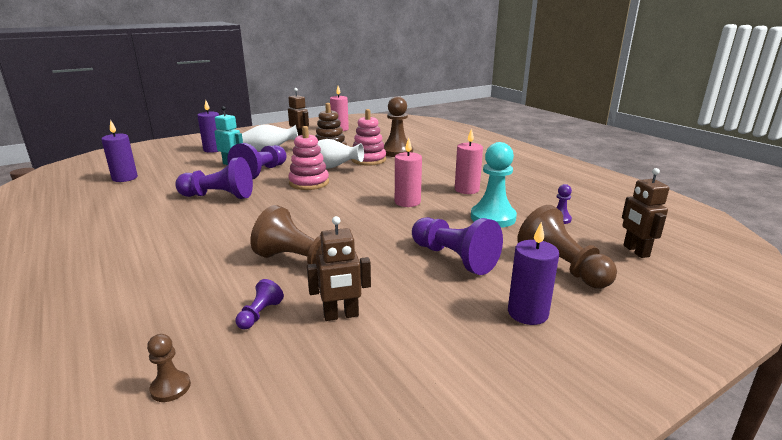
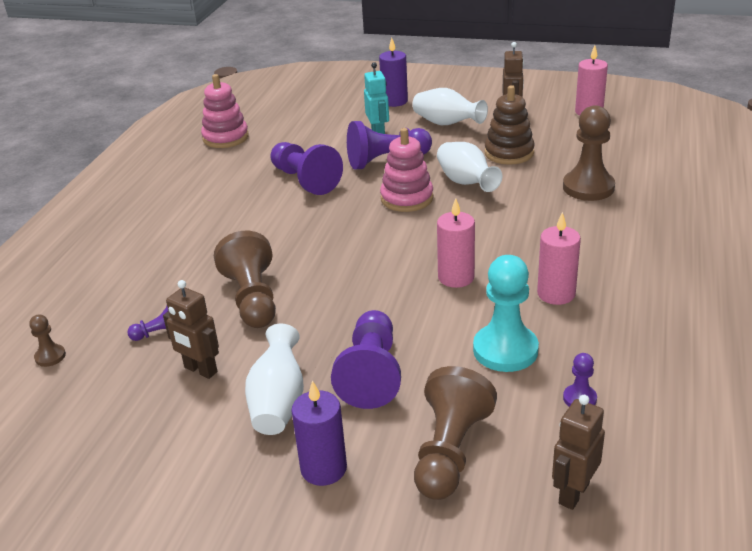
camera: 50 degrees right, 10 degrees up
(125, 178) = (269, 118): purple candle -> none
(368, 160) = (528, 187): pink stacking toy -> pink stacking toy (225, 138)
(432, 300) = (278, 402): none -> white vase

